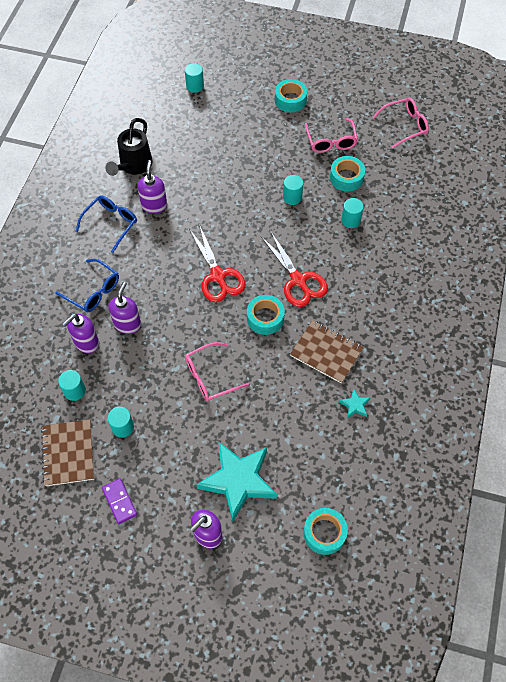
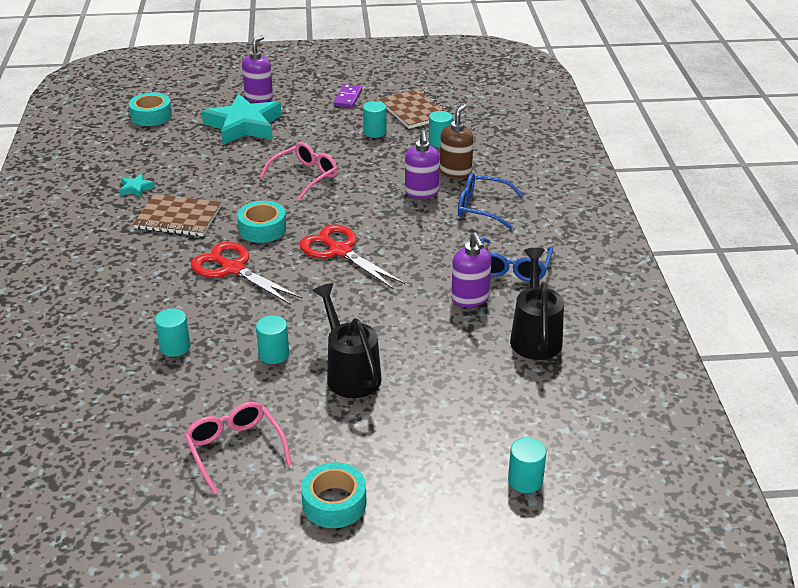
camera: 160 degrees right, 25 degrees down
(86, 343) = (455, 172): purple soap dispenser -> brown soap dispenser
(119, 501) = (348, 98): purple domino -> purple domino turned 60 degrees clockwise
(253, 171) = (350, 373): none -> black watering can
(346, 178) = (194, 400): turquoise tape -> none
(405, 125) = (99, 513): pink glasses -> none

